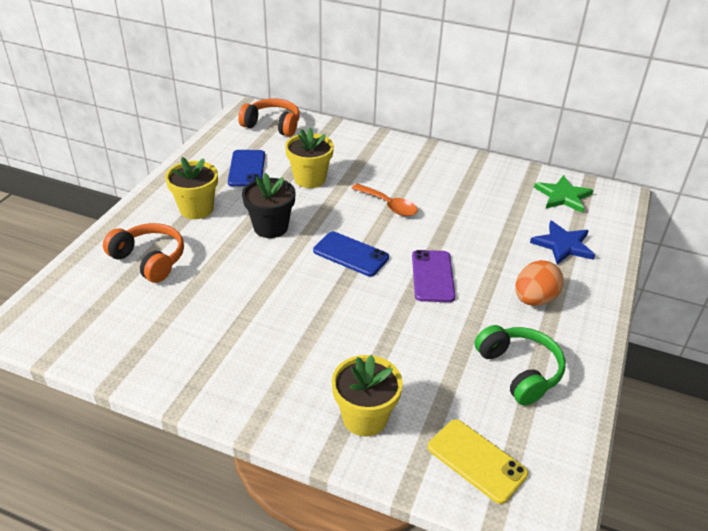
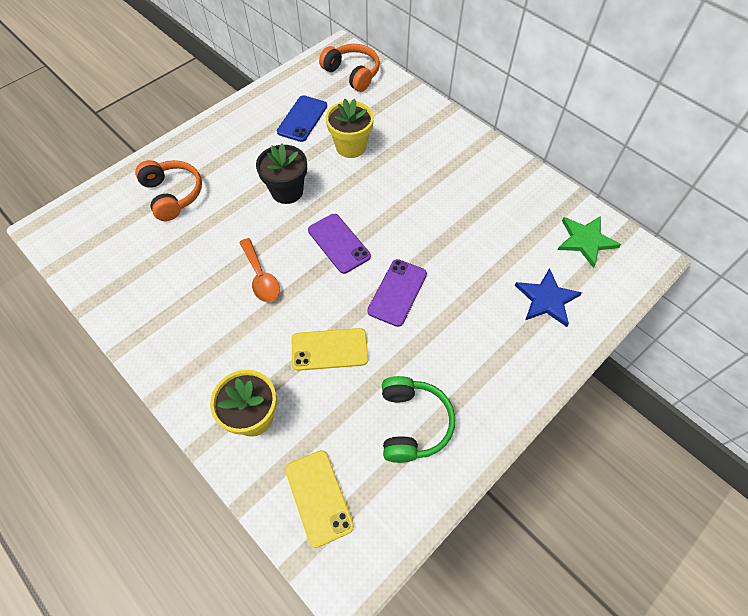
camera: 25 degrees right, 20 degrees up
(196, 209) = (237, 152): yellow flower pot -> none
(350, 254) = (338, 243): blue phone -> purple phone
(389, 205) = (405, 199): orange spoon -> orange spoon (261, 277)
(401, 338) = (329, 349): none -> yellow phone
(534, 299) = (476, 352): orange egg -> none

